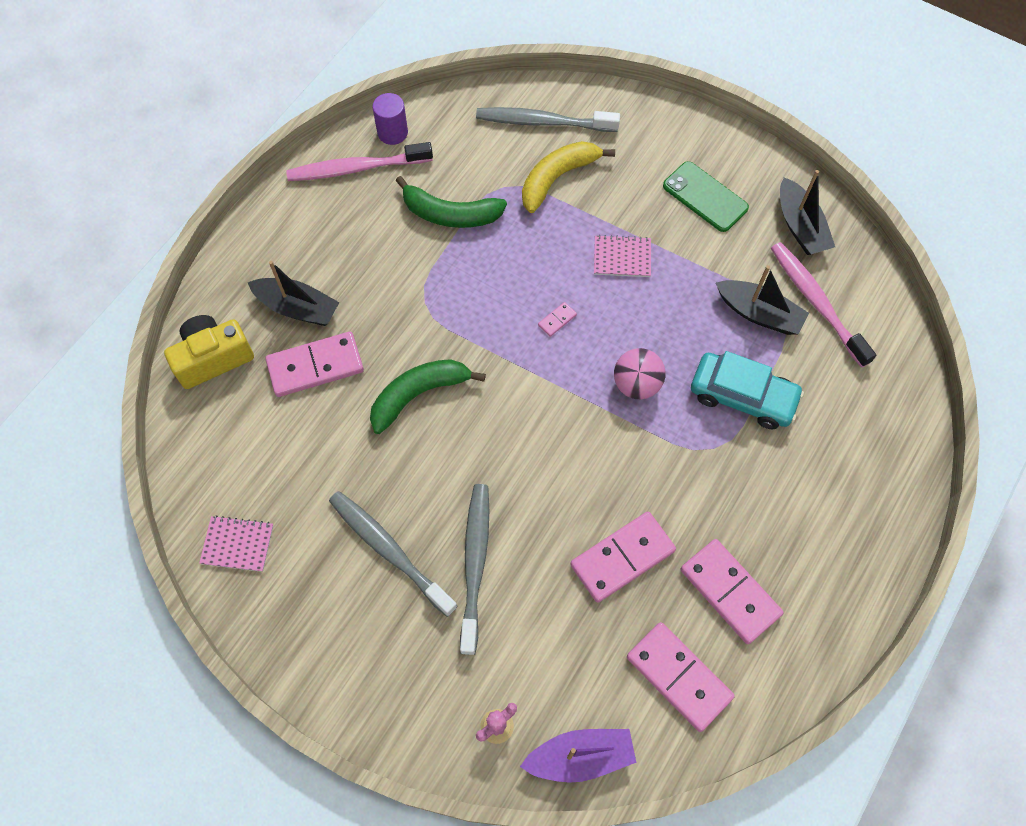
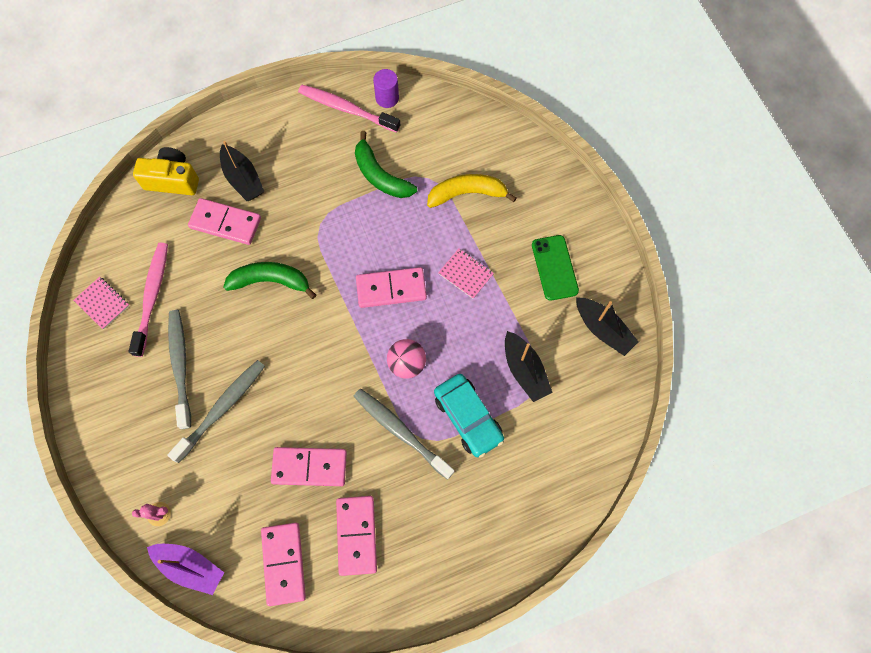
camera: 35 degrees right, 5 degrees up
(543, 122) = (488, 149): grey toothbrush -> grey toothbrush (400, 432)
(557, 320) = (391, 288): pink domino -> pink domino, size x2.37
(800, 226) = (603, 329): black boat -> black boat turned 60 degrees counterclockwise
(816, 302) = (569, 388): pink toothbrush -> pink toothbrush (152, 297)

